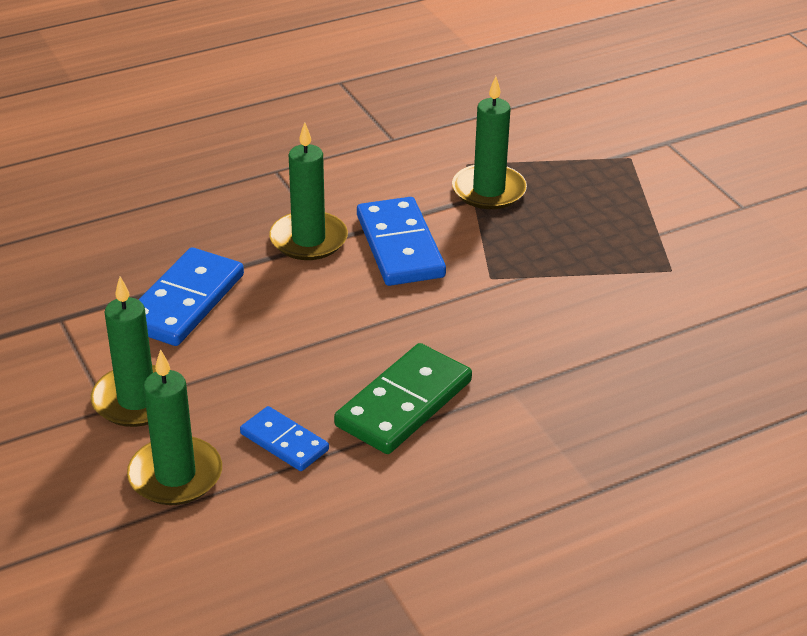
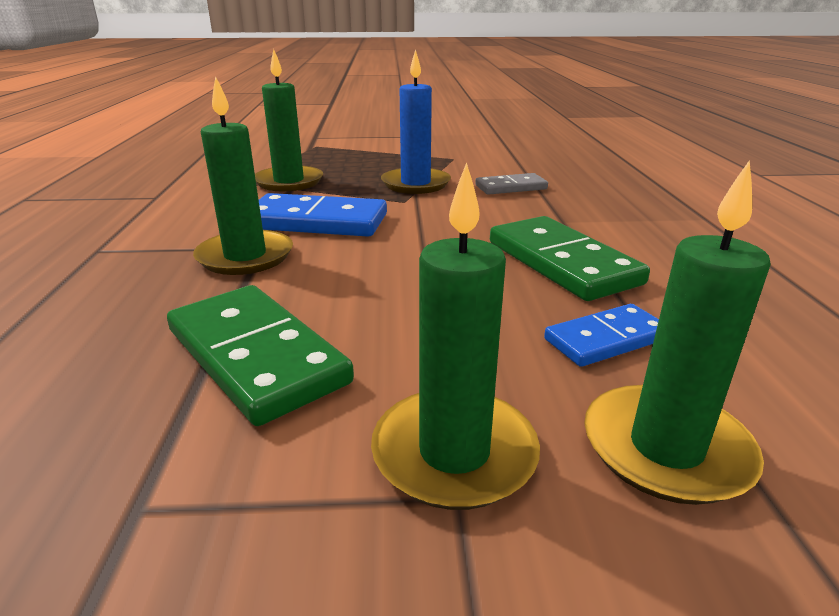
camera: 65 degrees left, 10 degrees down
(184, 301) = (256, 356): blue domino -> green domino
(548, 269) = (415, 184): none -> blue candle
(591, 336) = (511, 187): none -> grey domino

